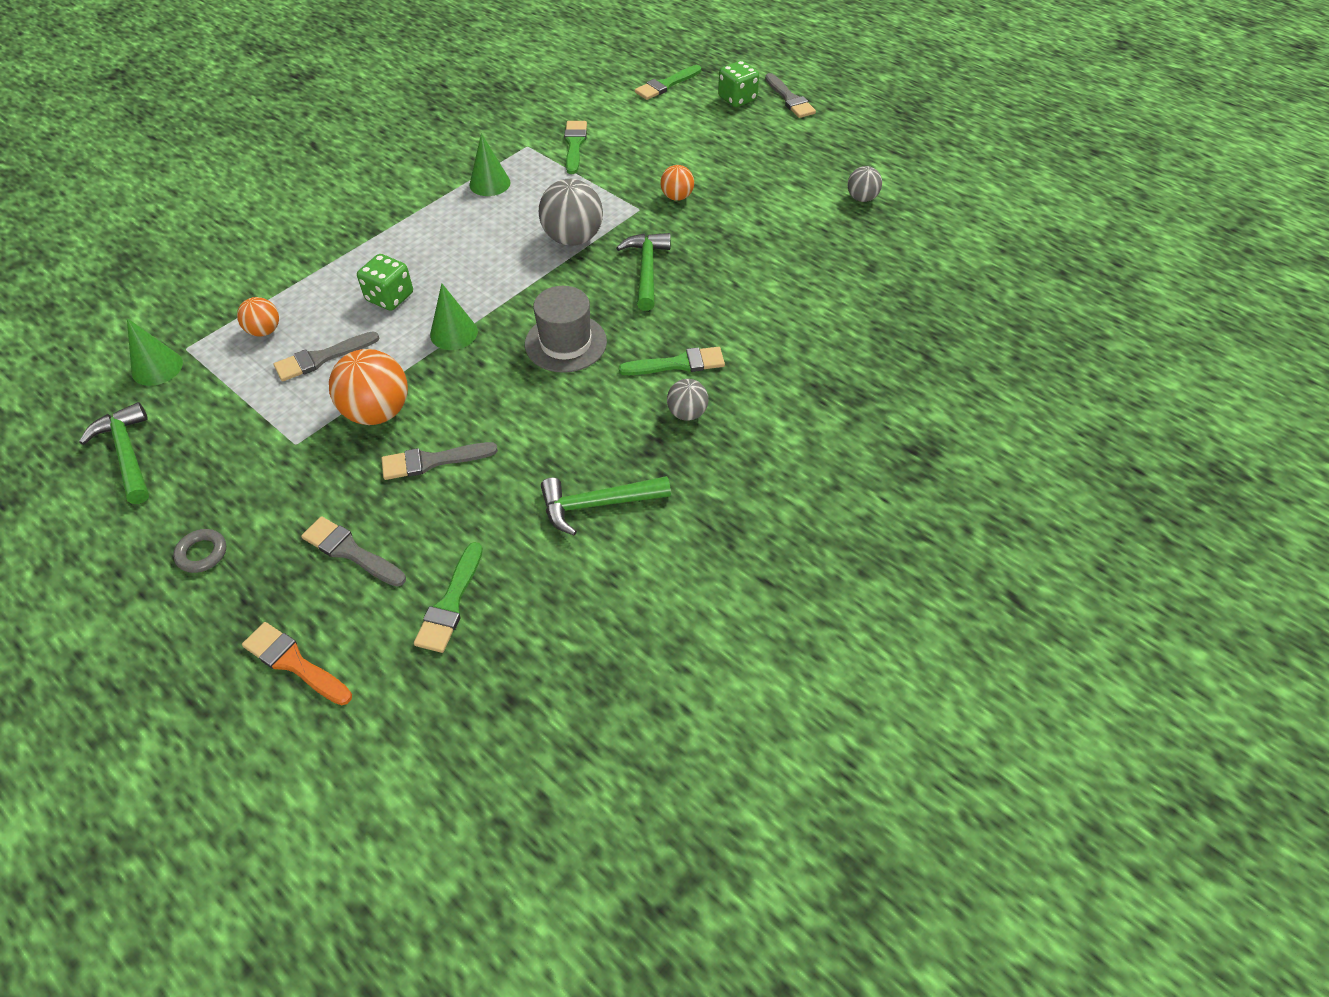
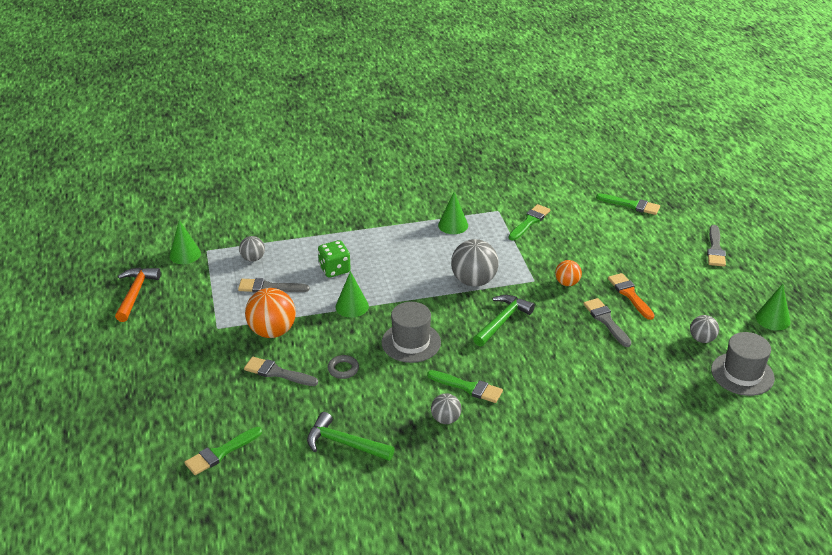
camera: 35 degrees right, 15 degrees down
(127, 454) = (135, 293): green hammer -> orange hammer
(202, 553) = (127, 362): grey ring -> grey ring (343, 369)
(264, 331) = (253, 258): orange ball -> grey ball
(294, 663) = (123, 439): orange brush -> orange brush (630, 294)
(350, 551) = (195, 398): grey brush -> grey brush (606, 321)
(666, 85) = (631, 205): green brush -> green brush turned 150 degrees counterclockwise
(737, 99) = (675, 234): green dice -> none
(905, 149) = (772, 319): none -> green cone
(929, 217) = (742, 374): none -> grey hat

